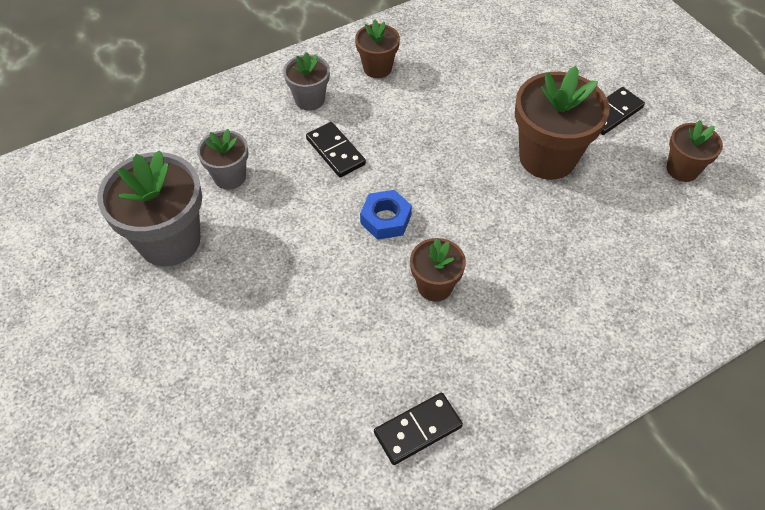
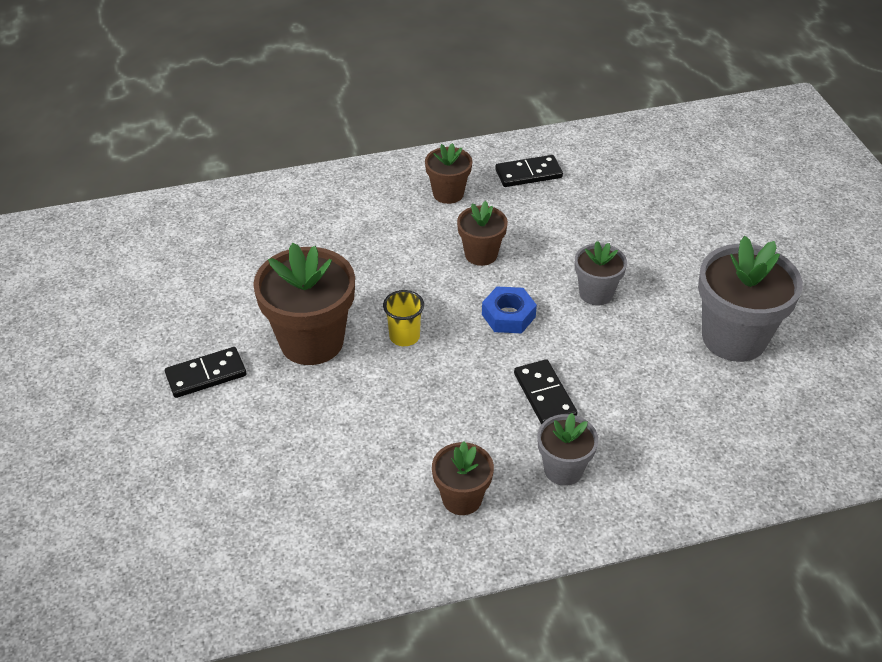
camera: 165 degrees left, 10 degrees down
(230, 177) = (670, 390): grey flower pot -> grey flower pot (596, 293)
(471, 178) = (404, 336): none -> yellow cup
(682, 169) = (182, 302): brown flower pot -> brown flower pot (448, 193)

